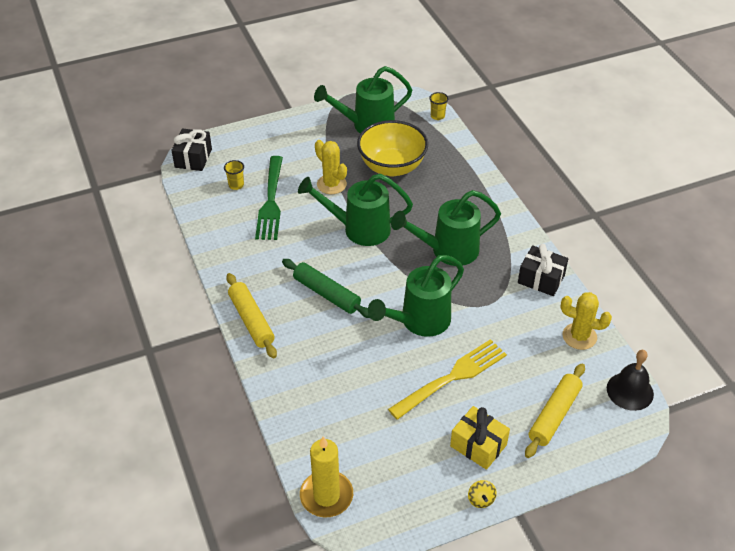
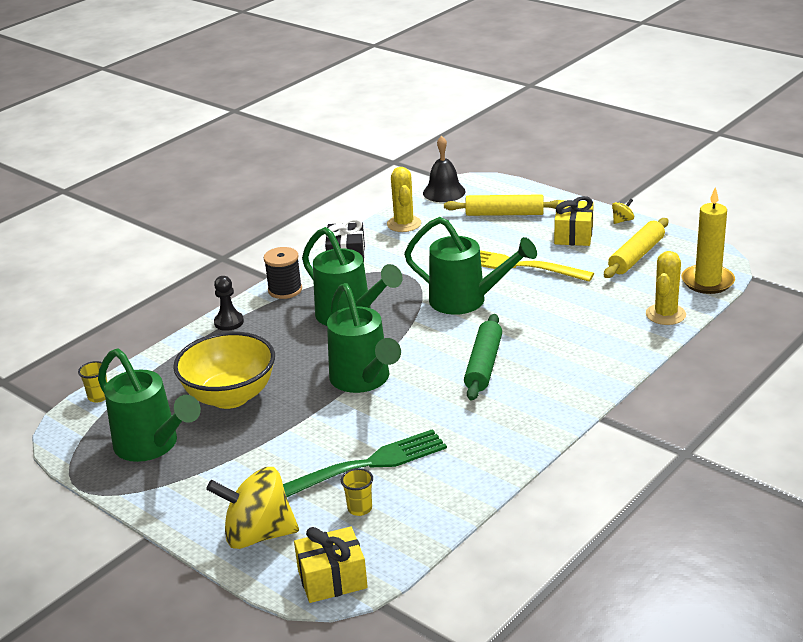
camera: 115 degrees left, 15 degrees down
(193, 158) = (332, 579): black gift -> yellow gift
(251, 320) = (570, 397): yellow rolling pin -> yellow rolling pin (636, 256)
(252, 143) = (258, 535): none -> yellow spinning top
(331, 184) = (298, 429): yellow cactus -> yellow cactus (665, 314)
(486, 190) = (229, 322): none -> black pawn
(512, 229) = (285, 290): none -> black spool

